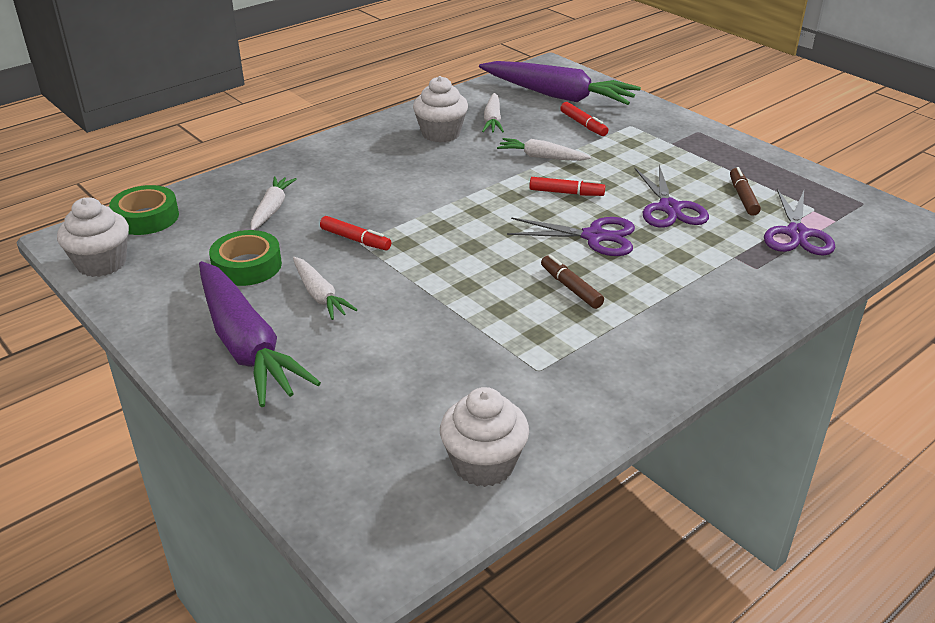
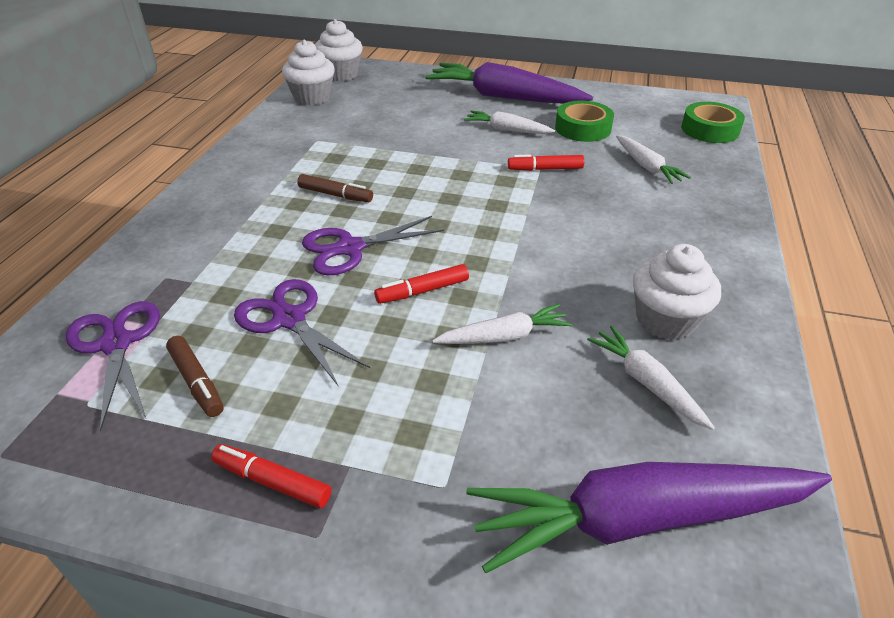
camera: 145 degrees right, 5 degrees up
(101, 263) = (665, 100): white cupcake -> white cupcake (341, 74)
(583, 124) = (517, 444): red marker -> red marker (272, 481)

